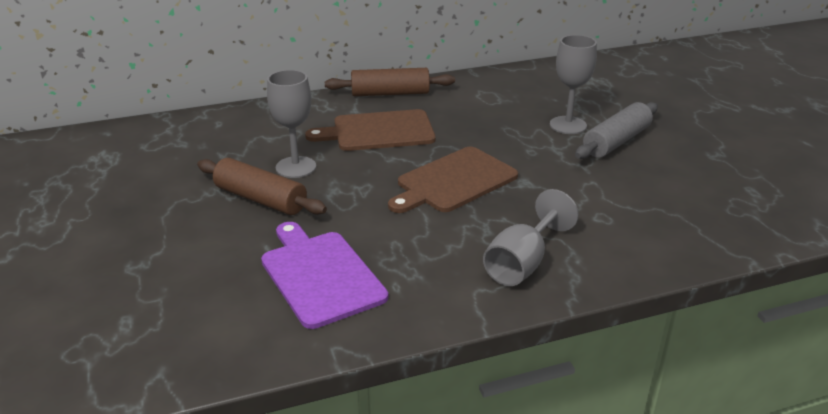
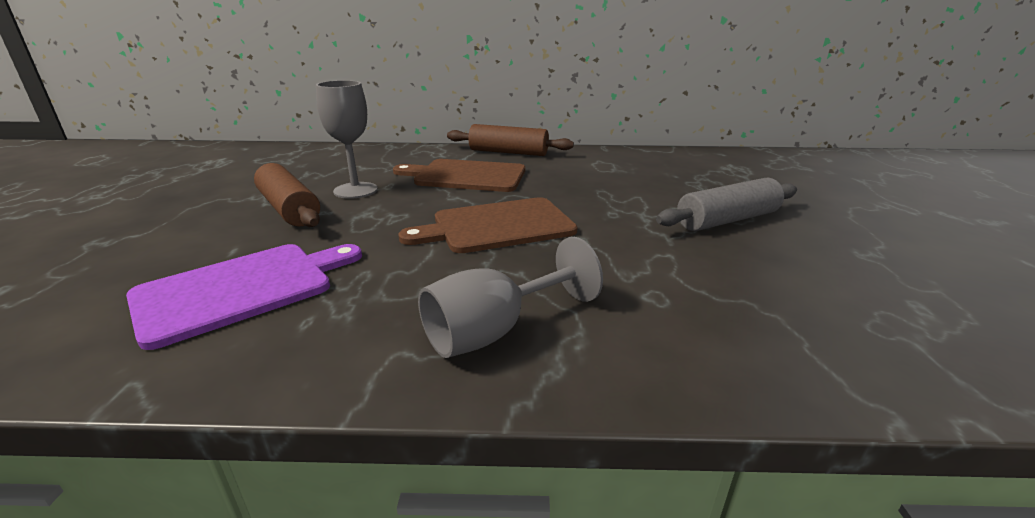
camera: 20 degrees right, 5 degrees down
(320, 275) = (242, 289): purple cutting board -> purple cutting board turned 60 degrees clockwise
(568, 125) = (675, 198): grey goblet -> none

